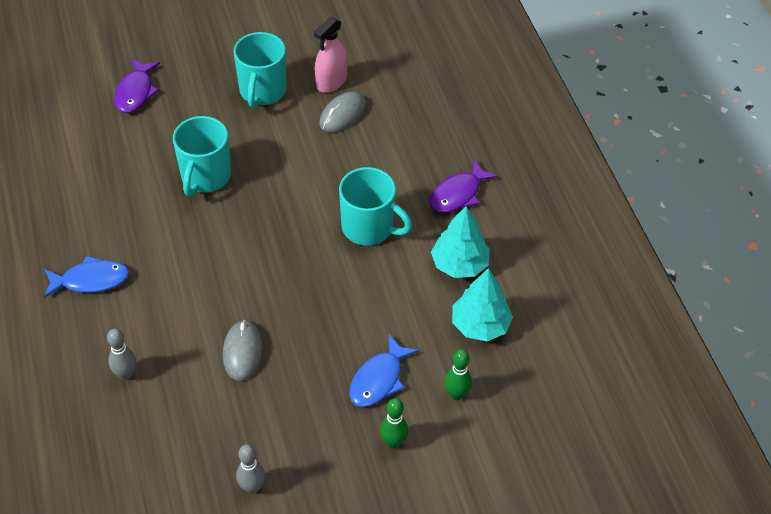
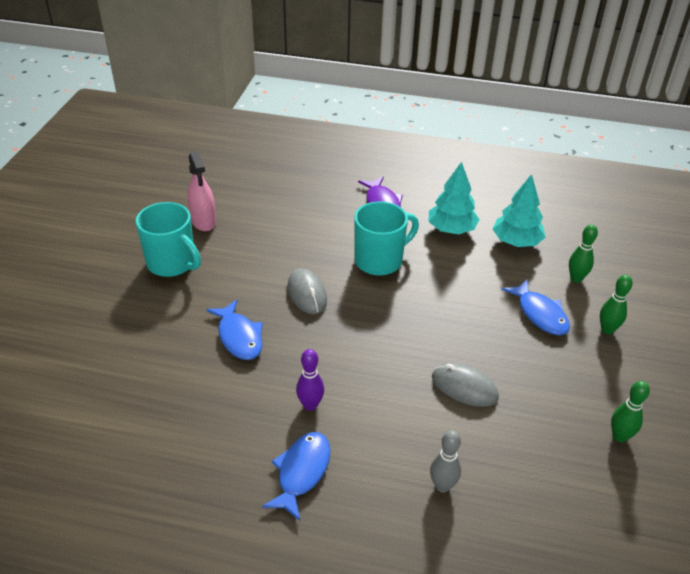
camera: 60 degrees left, 10 degrees down
(135, 92) = (83, 347): purple fish -> none
(159, 256) = (310, 405): none -> purple bowling pin
(205, 177) = (239, 337): turquoise mug -> blue fish
(252, 487) = (619, 436): grey bowling pin -> green bowling pin
(342, 114) = (246, 228): grey mouse -> grey mouse (307, 293)

